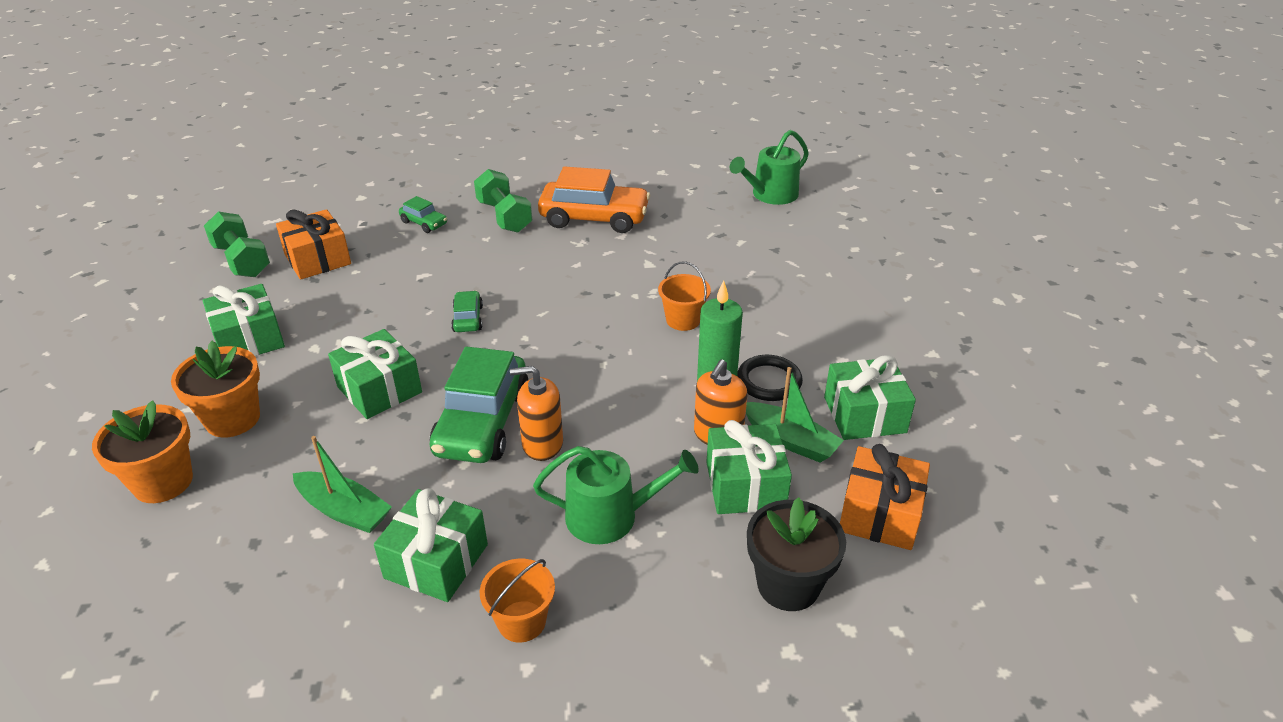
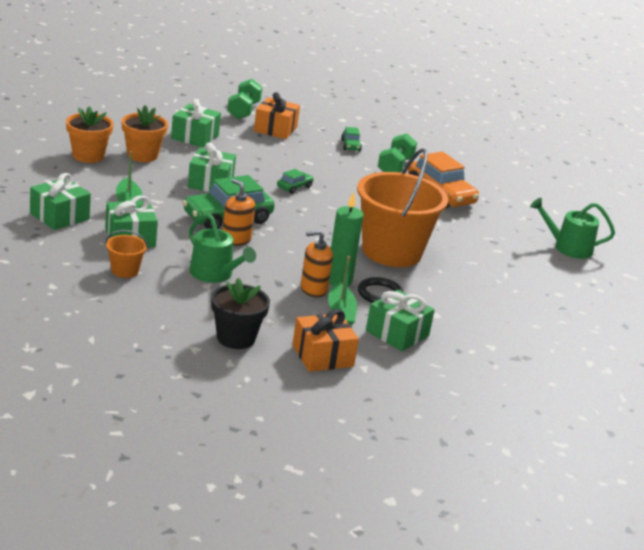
camera: 45 degrees right, 10 degrees down
(683, 320) = (391, 252): orange bucket -> orange bucket, size x2.42
(745, 485) = (287, 308): green gift -> green gift (59, 216)

